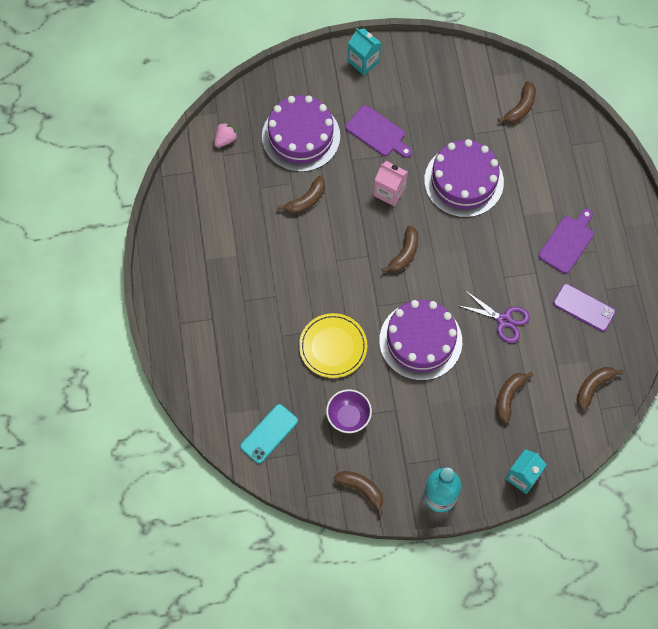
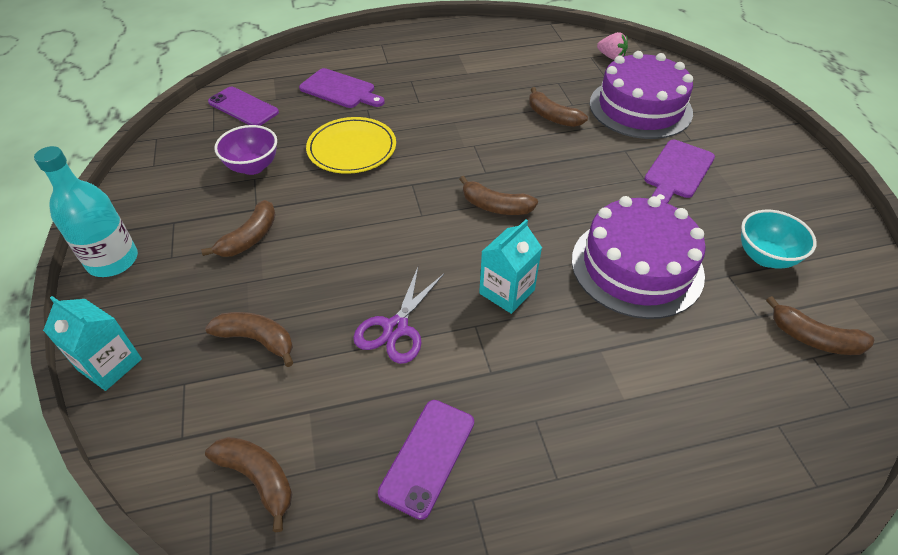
camera: 85 degrees right, 20 degrees down
(269, 433) = (243, 107): turquoise phone -> purple phone
(361, 489) = (149, 183): brown banana -> brown banana (250, 237)
(363, 61) = (782, 153): turquoise carton -> turquoise carton (507, 291)
(389, 192) = (589, 187): pink carton -> none
(420, 341) = (359, 229): purple cake -> none
(460, 109) = (765, 257): none -> turquoise bowl
(567, 242) = (563, 423): purple cutting board -> purple cutting board (340, 90)

